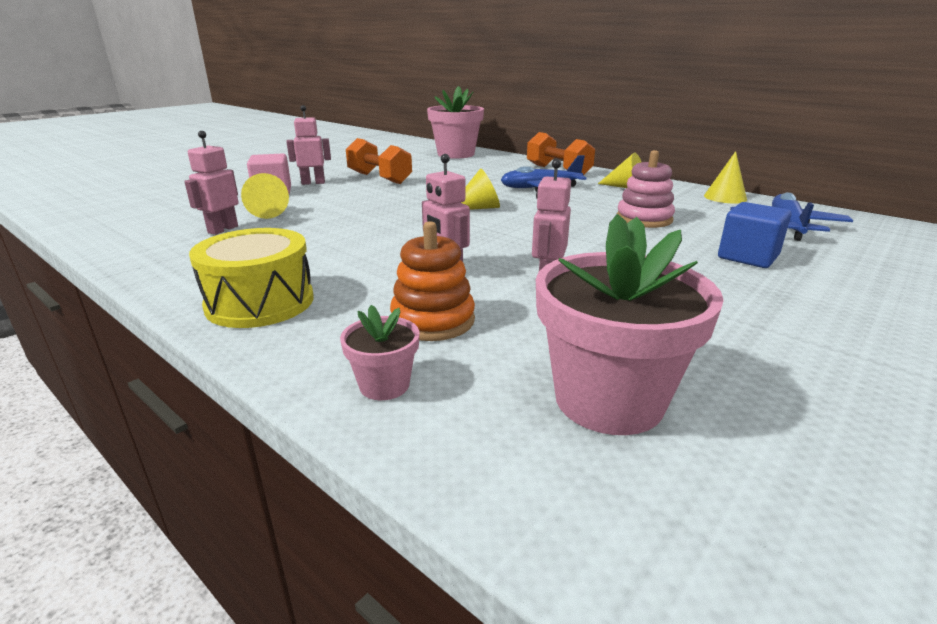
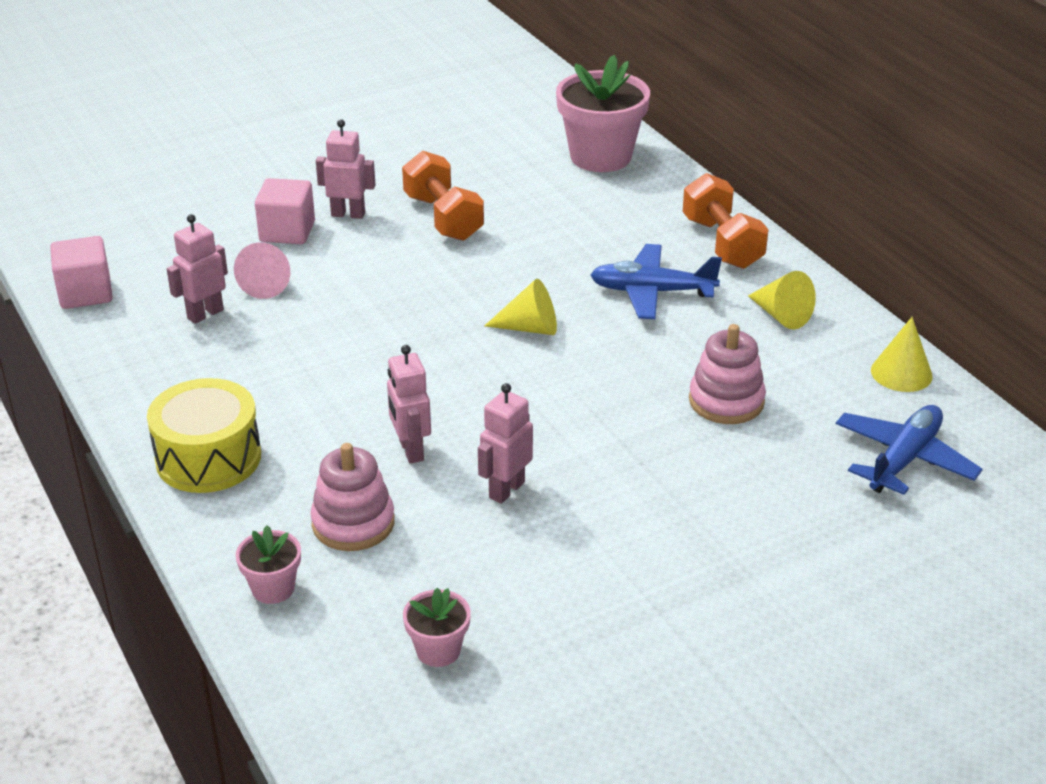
camera: 20 degrees right, 10 degrees up
(109, 232) = (85, 293): none -> pink cube
(269, 212) = (267, 284): yellow cone -> pink cone
(433, 320) = (353, 523): orange stacking toy -> pink stacking toy
(608, 400) = (438, 650): pink flower pot -> pink flower pot, size x0.48
(748, 257) = (774, 507): blue cube -> none

